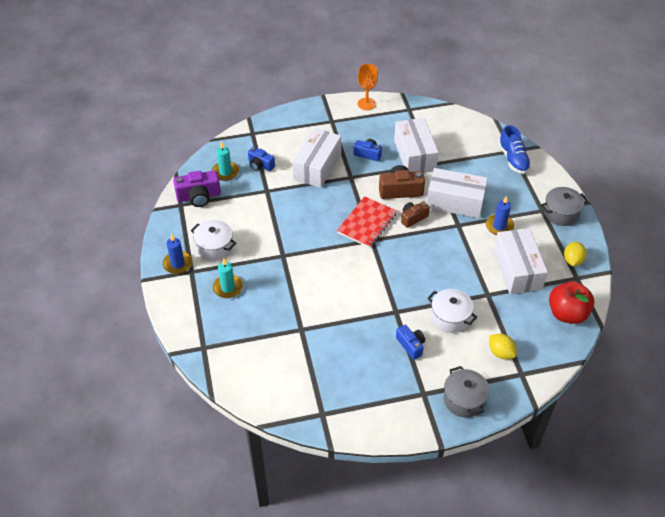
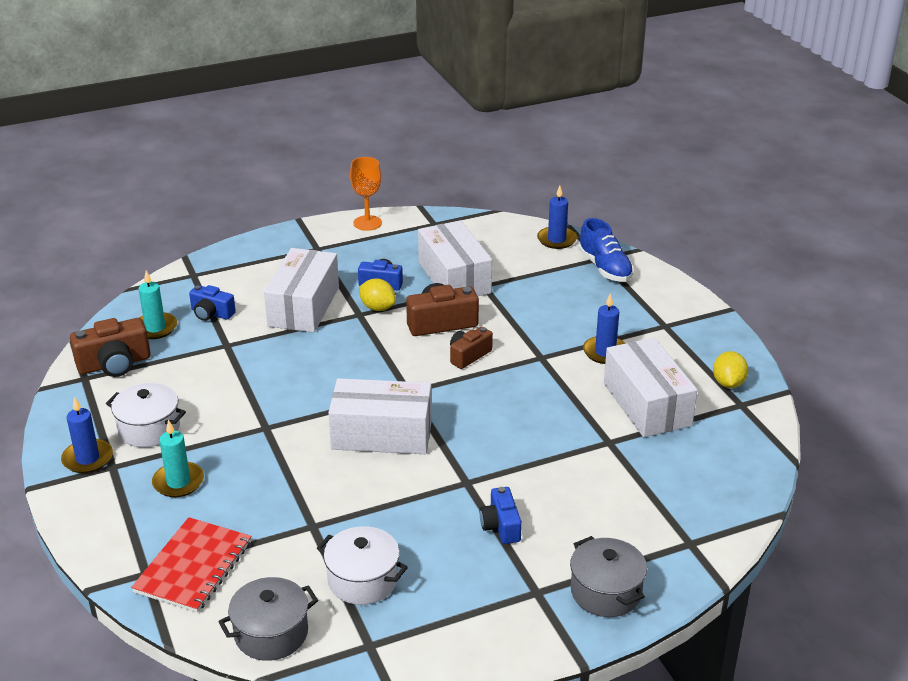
camera: 10 degrees left, 15 degrees down
(199, 196) = (114, 364): purple camera -> brown camera
(367, 223) = (396, 370): red notebook -> red notebook (193, 567)
(411, 345) = (501, 526): blue camera -> blue camera turned 150 degrees counterclockwise
(450, 317) = (556, 480): white pot -> white pot (363, 580)
(455, 202) = (529, 329): white box -> white box (382, 434)
(486, 132) = (556, 240): none -> blue candle
(500, 352) = (649, 518): yellow lemon -> yellow lemon (377, 307)
(561, 213) = (694, 326): grey pot -> grey pot (271, 633)
(567, 314) = (739, 452): red apple -> none

